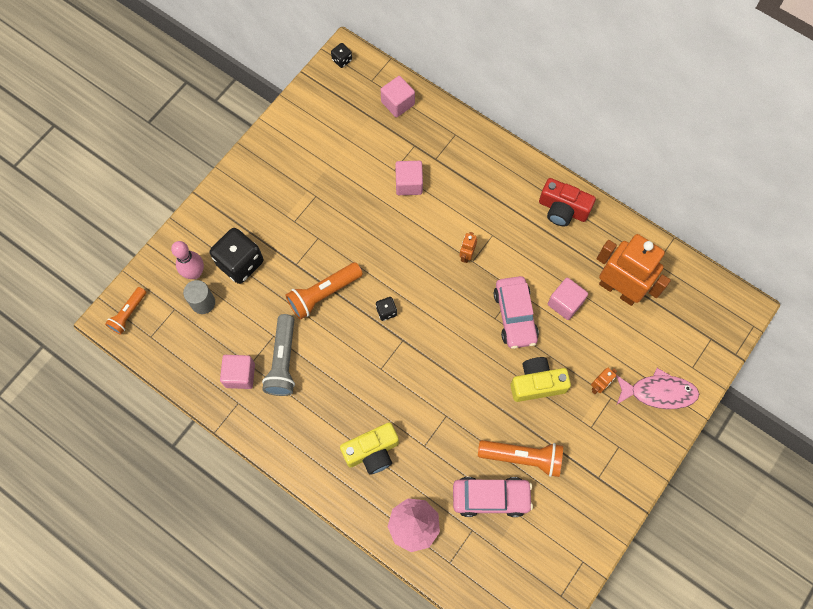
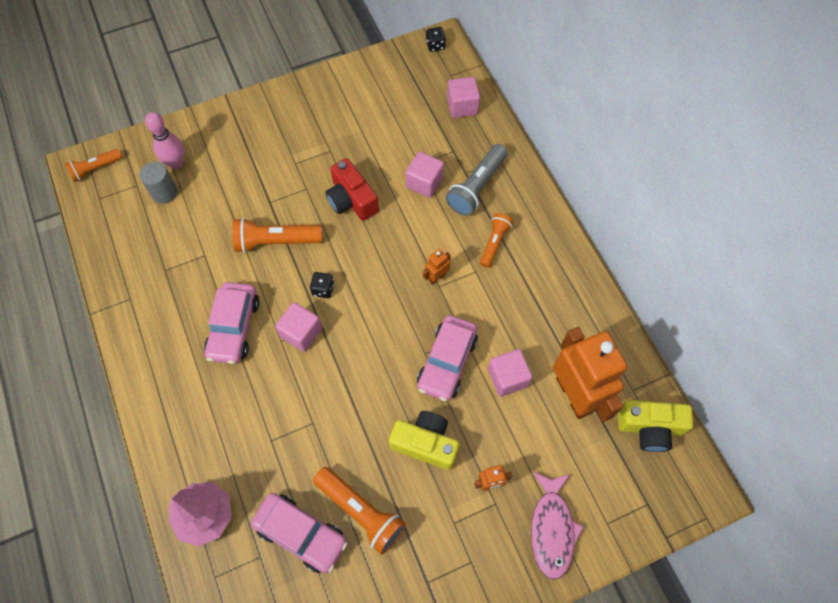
camera: 30 degrees right, 5 degrees down
(240, 263) = (221, 175): black dice -> none
(240, 375) = (149, 274): pink cube -> pink cube (301, 333)
(283, 361) = (196, 283): grey flashlight -> grey flashlight (476, 187)
(338, 379) = (234, 328): none -> pink car
(372, 452) = (217, 416): yellow camera -> yellow camera (649, 428)
(492, 205) = (494, 243): none -> orange flashlight
(562, 209) = (564, 283): red camera -> red camera (351, 200)
(658, 392) = (552, 529): pink fish -> pink fish turned 60 degrees clockwise

